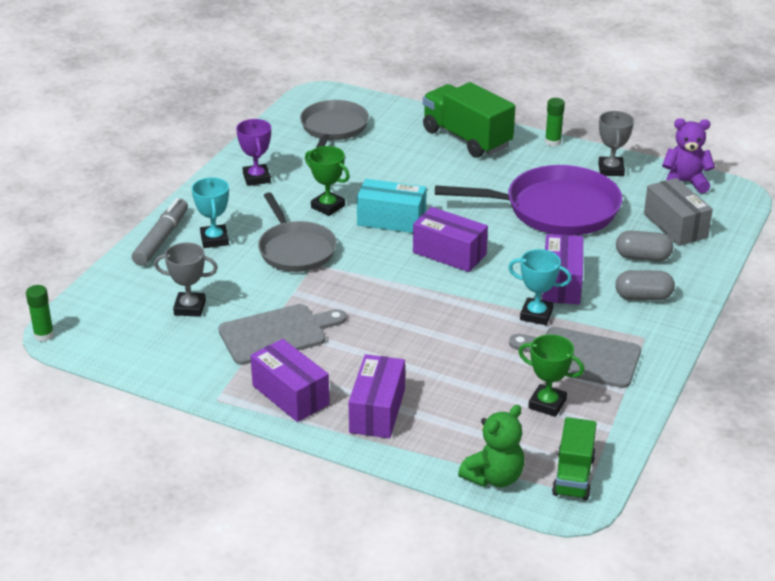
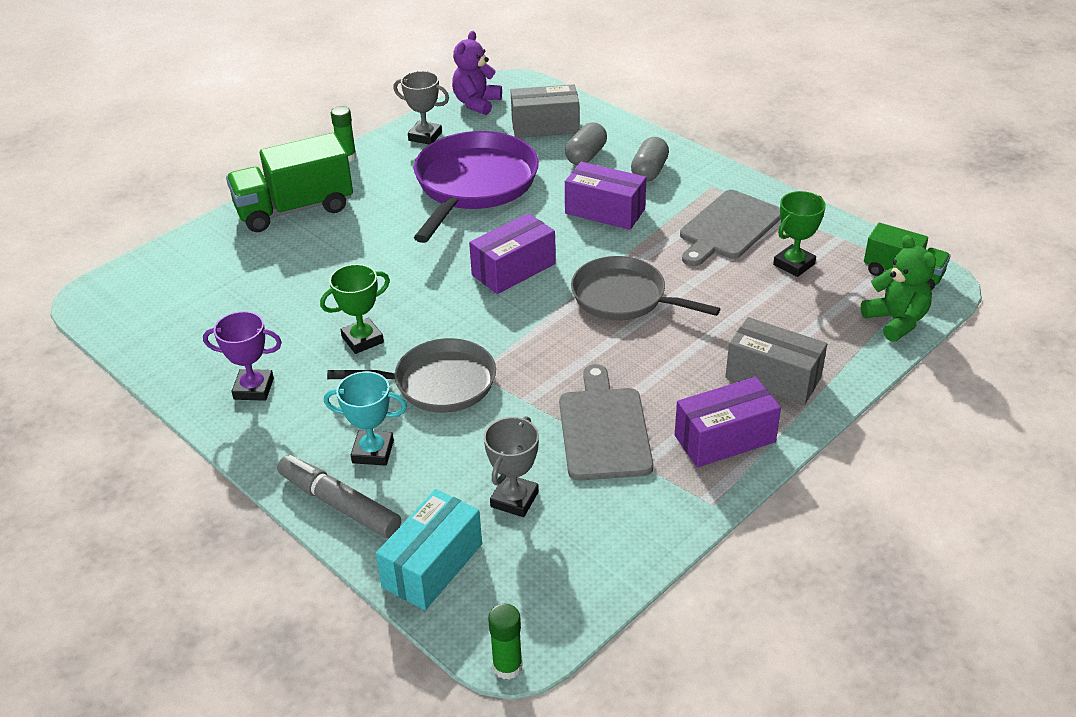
camera: 70 degrees left, 5 degrees up
(333, 128) = (188, 302): grey pan -> grey pan (624, 297)
(377, 411) = (773, 377): purple box -> grey box
(391, 220) = (424, 296): turquoise box -> turquoise box (432, 565)
(536, 315) = (650, 238): turquoise trophy -> none

